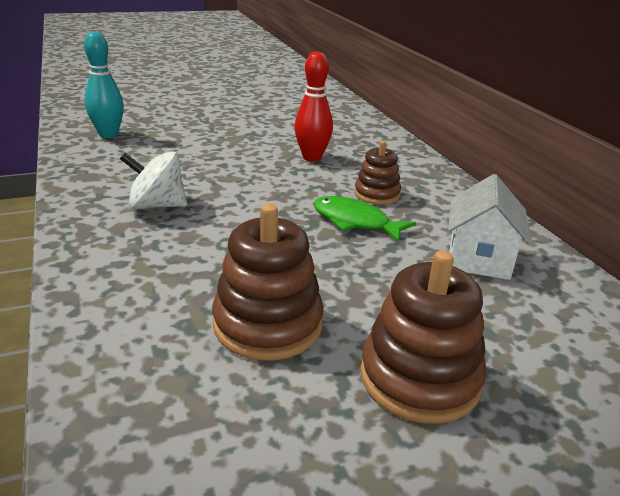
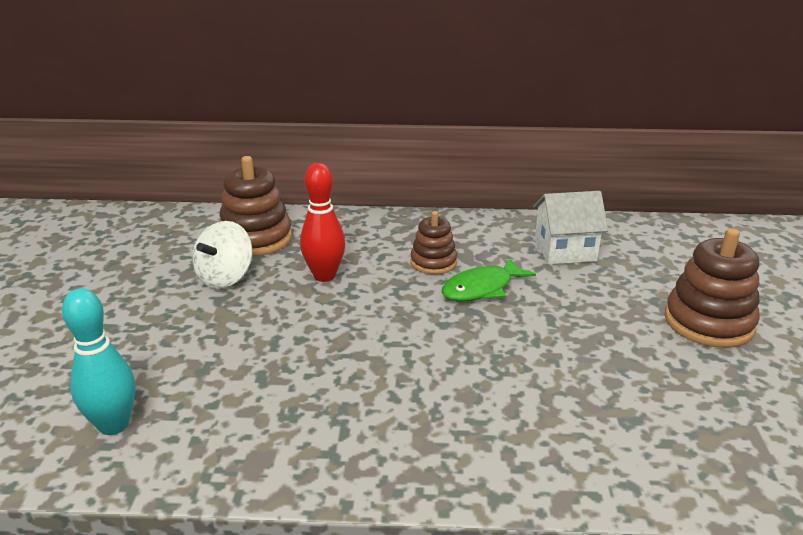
camera: 65 degrees left, 0 degrees up
(157, 205) = (385, 407): white spinning top -> white spinning top (225, 277)
(268, 324) = (636, 374): brown stacking toy -> brown stacking toy (256, 238)
(479, 259) = (565, 251): white house -> white house turned 45 degrees counterclockwise

